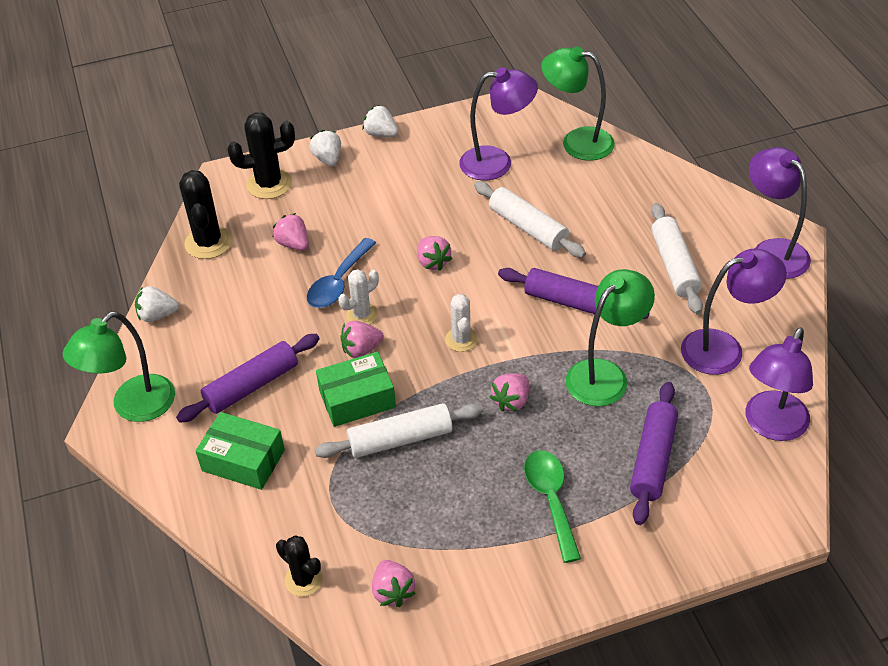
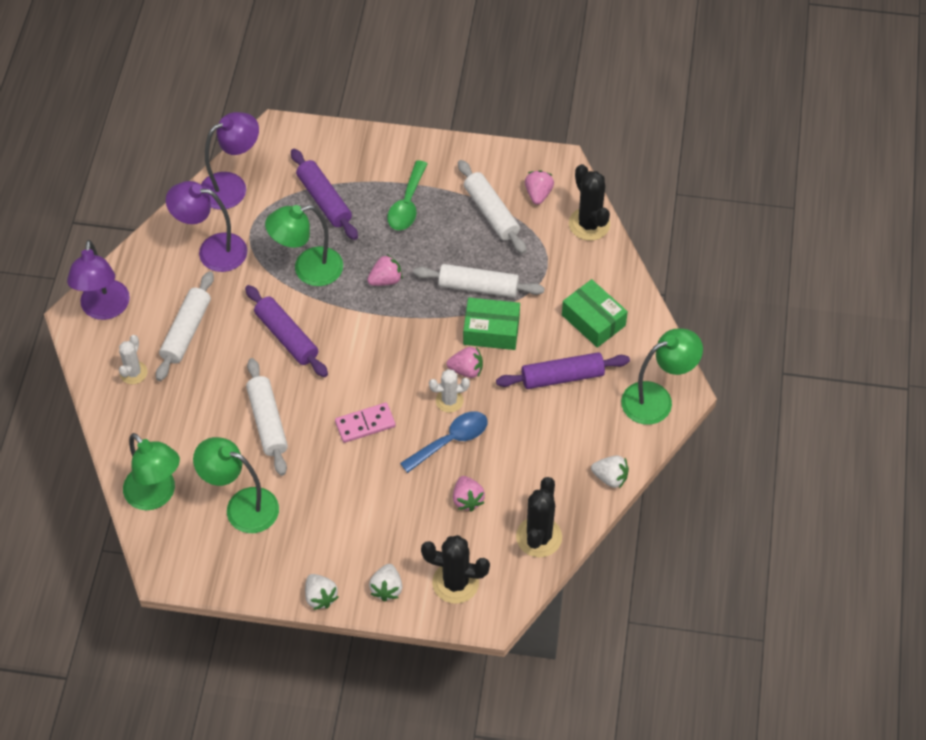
camera: 155 degrees left, 10 degrees up
(303, 580) = (589, 224): black cactus -> black cactus, size x1.58
(433, 262) = (365, 424): pink strawberry -> pink domino
(439, 537) = (491, 212): none -> white rolling pin
(461, 339) = (388, 344): white cactus -> white cactus (133, 373)
(497, 162) = (242, 506): purple lamp -> green lamp
(653, 459) = (324, 200): purple rolling pin -> purple rolling pin turned 75 degrees counterclockwise

